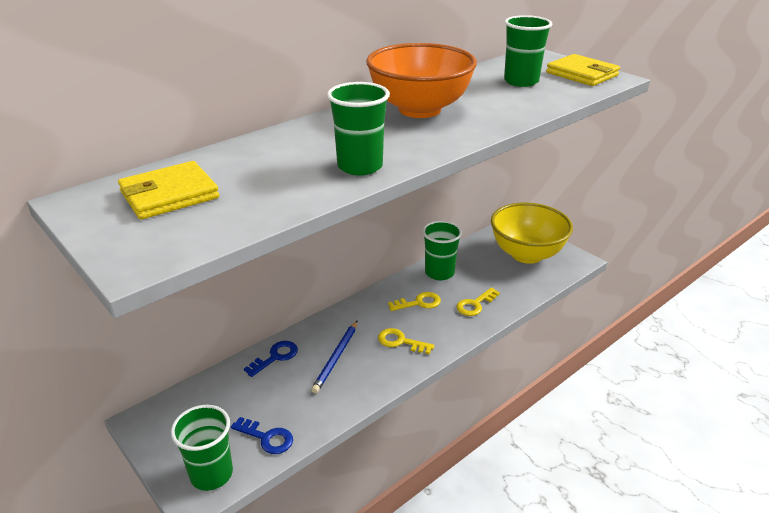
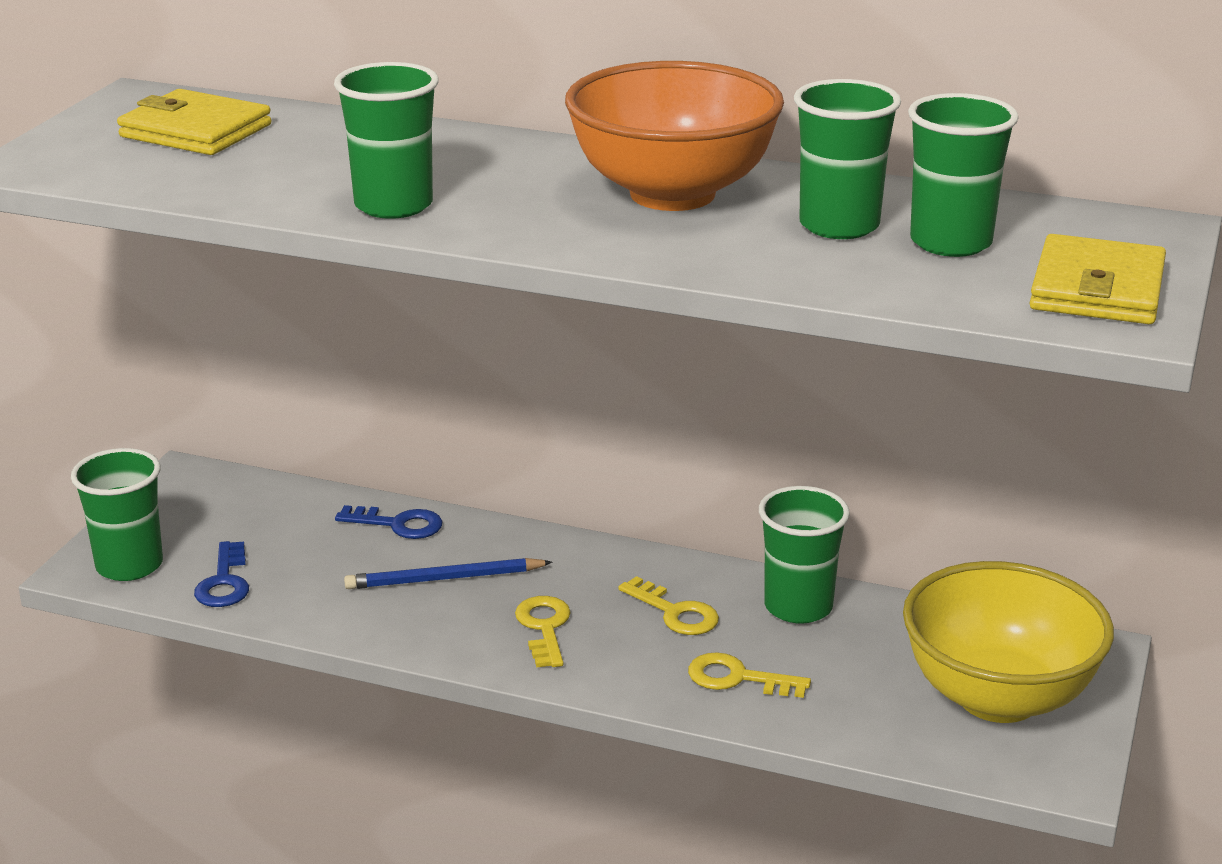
camera: 60 degrees right, 5 degrees down
(486, 92) = (839, 225): none -> green cup

